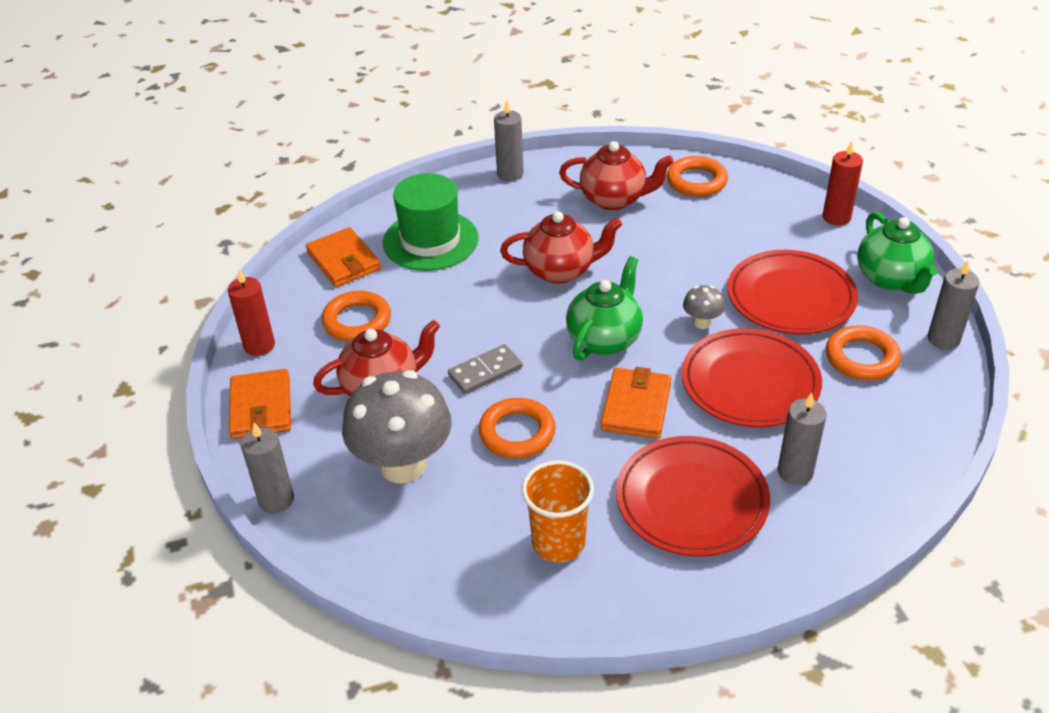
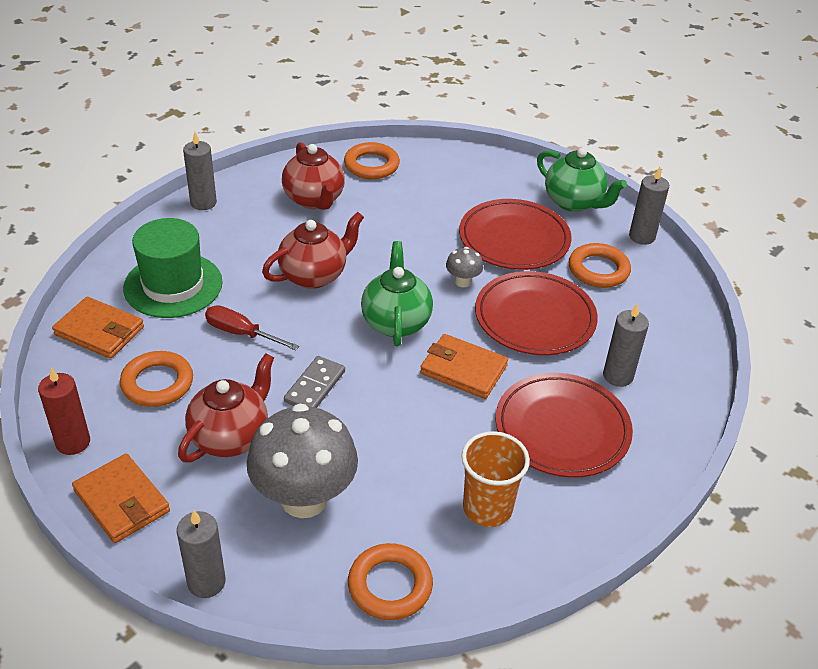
camera: 35 degrees left, 0 degrees up
(456, 302) = (241, 333): none -> red screwdriver
(517, 433) = (383, 429): orange ring -> orange ring (390, 585)
(614, 199) = (314, 200): red teapot -> red teapot turned 90 degrees clockwise
(636, 407) = (463, 369): orange wallet -> orange wallet turned 45 degrees counterclockwise
(836, 217) = (500, 165): red candle -> none

